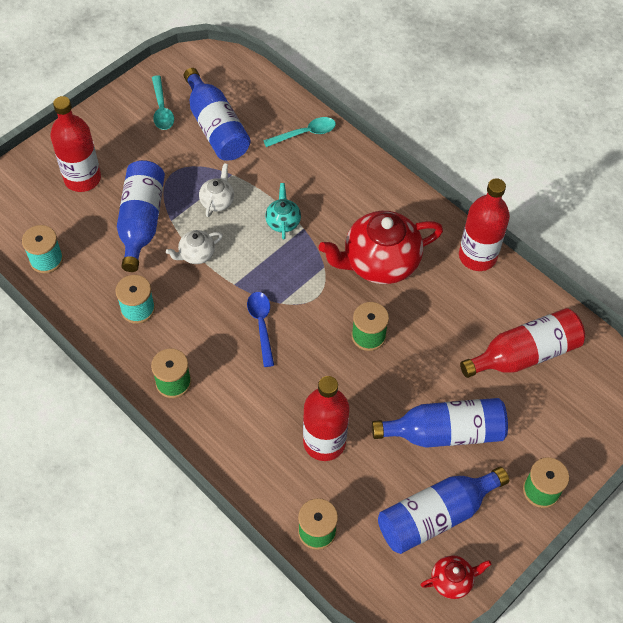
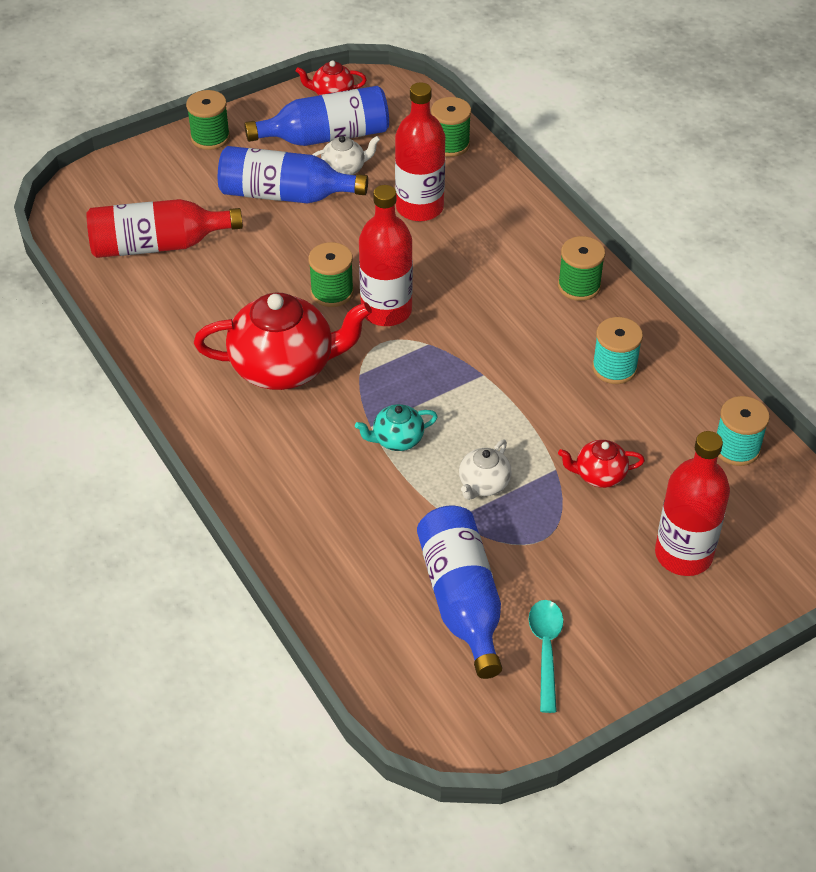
camera: 165 degrees left, 10 degrees down
(141, 222) = (599, 475): blue bottle -> red teapot
(196, 254) = (527, 419): white teapot -> white teapot (344, 169)
(261, 325) = (459, 324): blue spoon -> none
(283, 222) = (397, 439): turquoise teapot -> turquoise teapot turned 60 degrees clockwise
(305, 133) = (323, 563): turquoise spoon -> none
(477, 256) = (154, 352): red bottle -> red bottle (386, 310)

